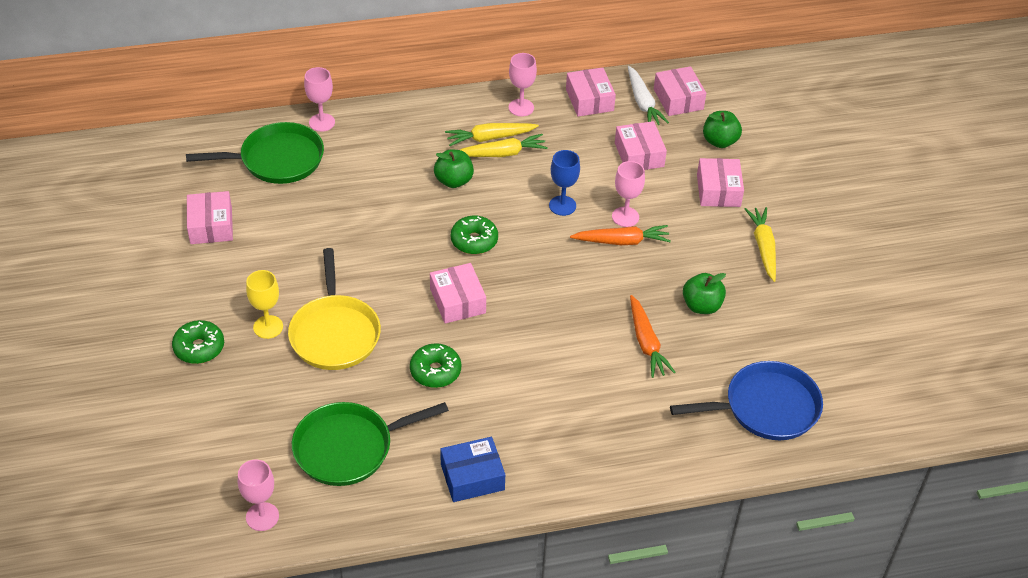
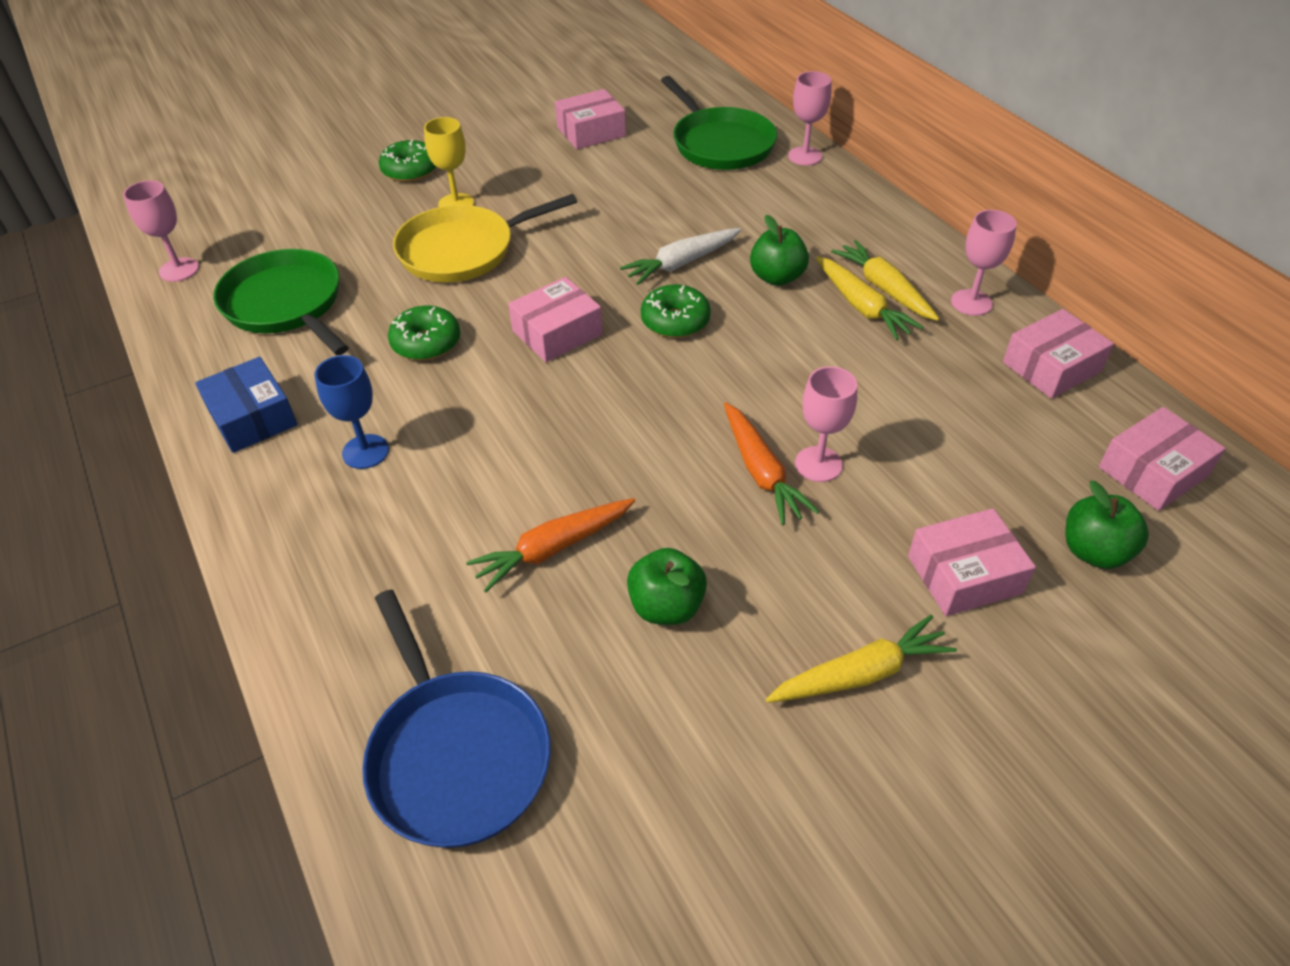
camera: 75 degrees right, 0 degrees up
(562, 205) = (797, 389): blue goblet -> blue goblet (365, 451)
(639, 155) = (973, 450): pink box -> none
(643, 103) = (1102, 429): white carrot -> white carrot (681, 263)

